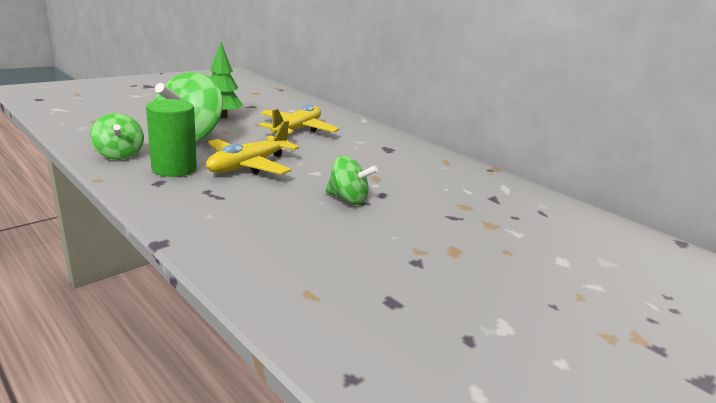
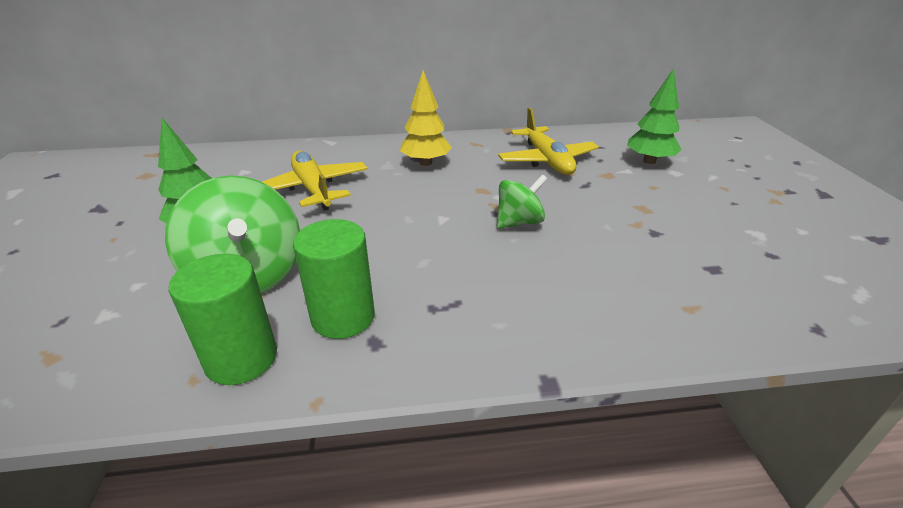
camera: 50 degrees left, 10 degrees up
(119, 154) = (241, 358): green spinning top -> green cylinder
(249, 165) = (386, 255): yellow plane -> yellow plane (547, 160)
(384, 152) = (426, 163): none -> yellow tree
(560, 242) = (649, 161): none -> green tree

